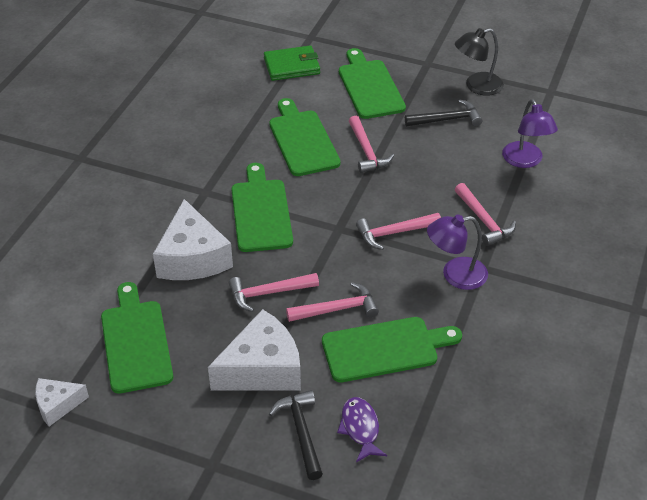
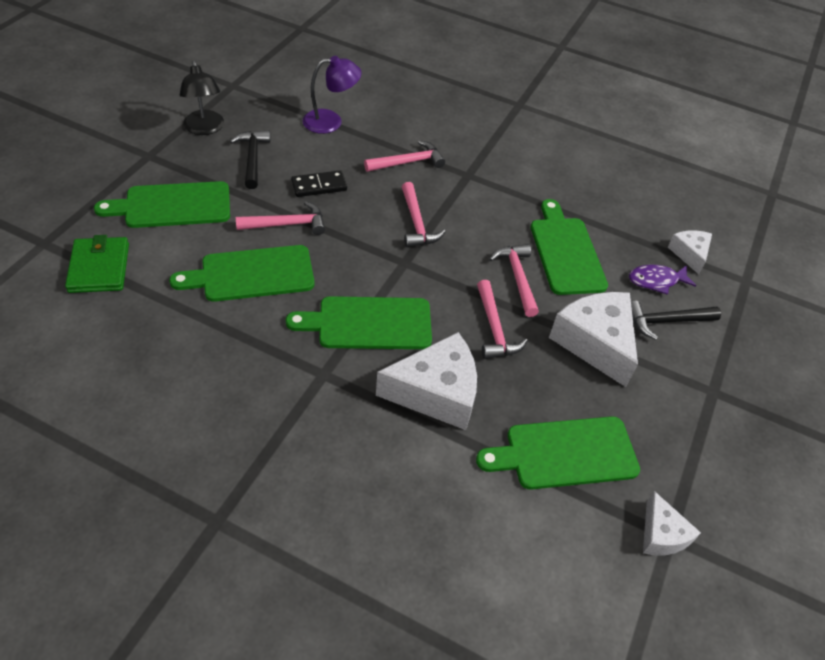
camera: 90 degrees left, 5 degrees up
(413, 467) = (689, 254): none -> white cheese
(424, 164) = (319, 186): none -> black domino
(455, 275) = (476, 192): purple lamp -> none

